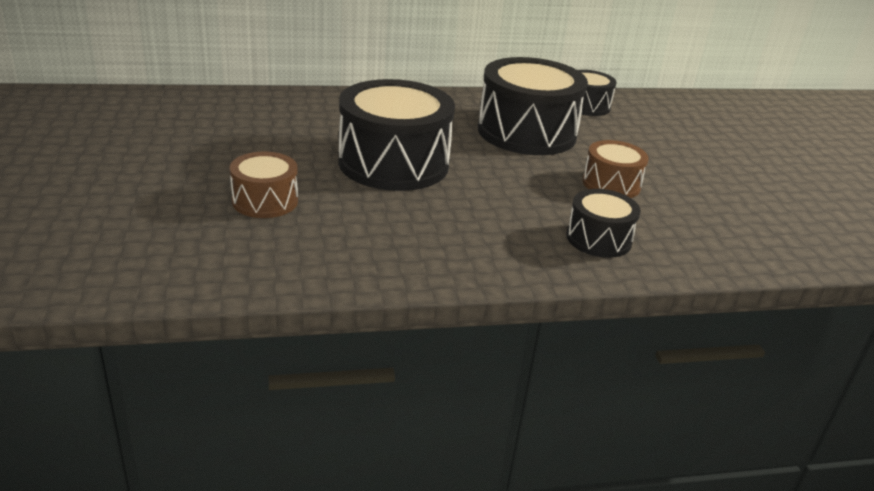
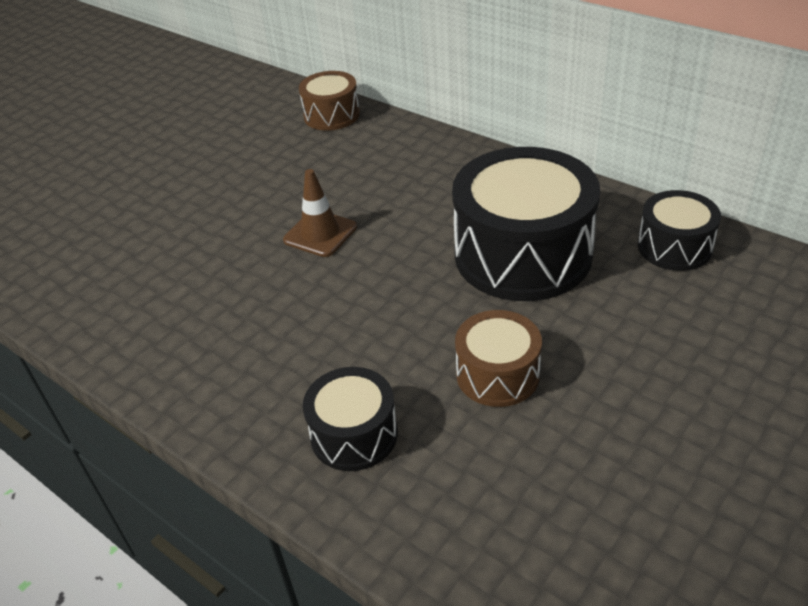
camera: 55 degrees right, 10 degrees up
(265, 201) = (163, 227): brown drum -> brown drum (331, 115)
(393, 163) = (320, 233): black drum -> brown traffic cone

